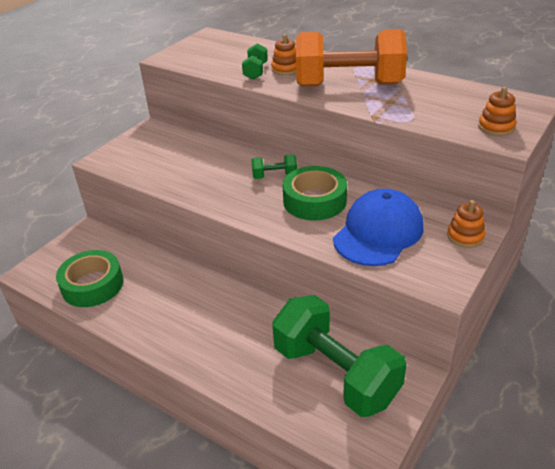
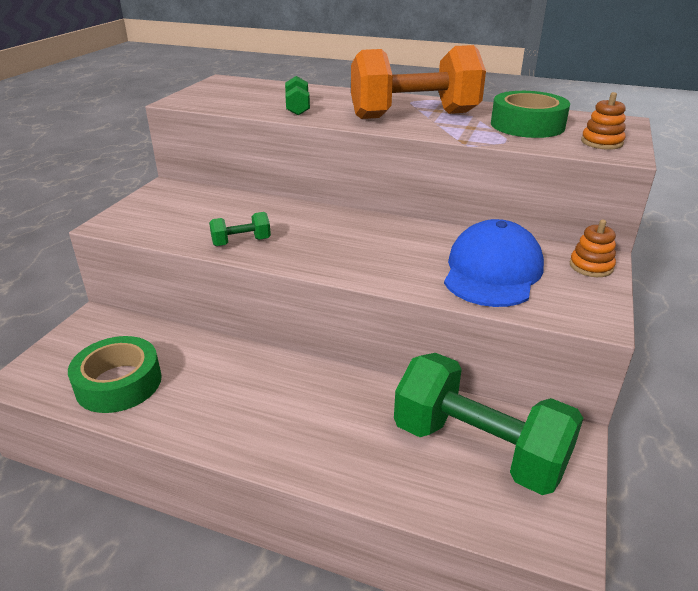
camera: 15 degrees left, 5 degrees down
(274, 176) = (341, 225): green dumbbell -> green dumbbell (241, 242)
(286, 69) = (332, 105): orange stacking toy -> none
(314, 201) = (401, 246): green tape -> green tape (527, 125)

